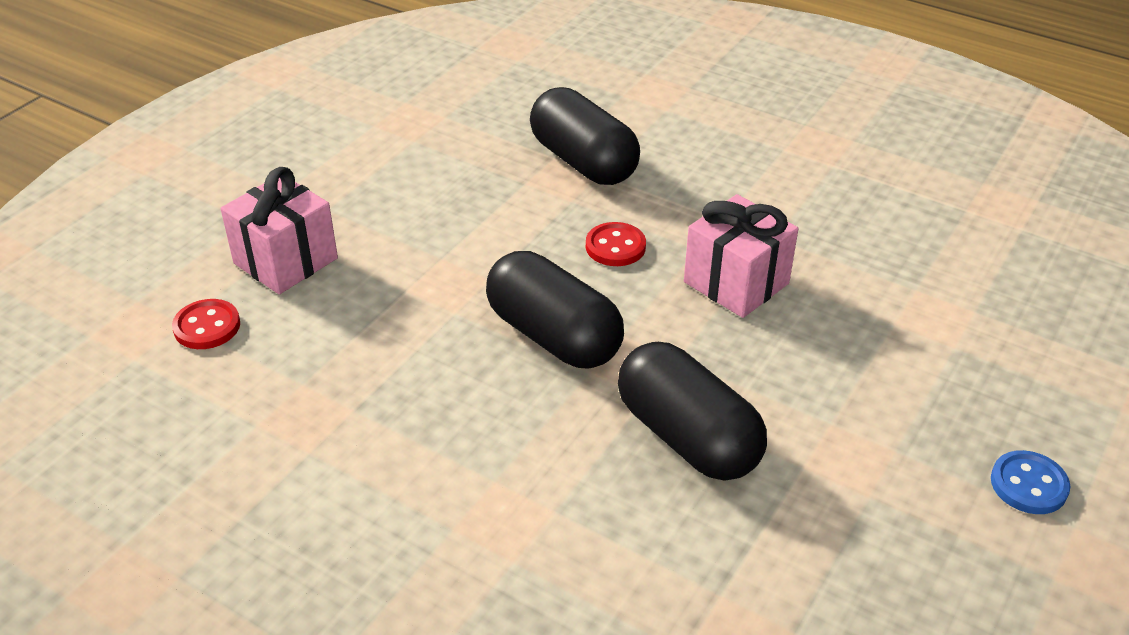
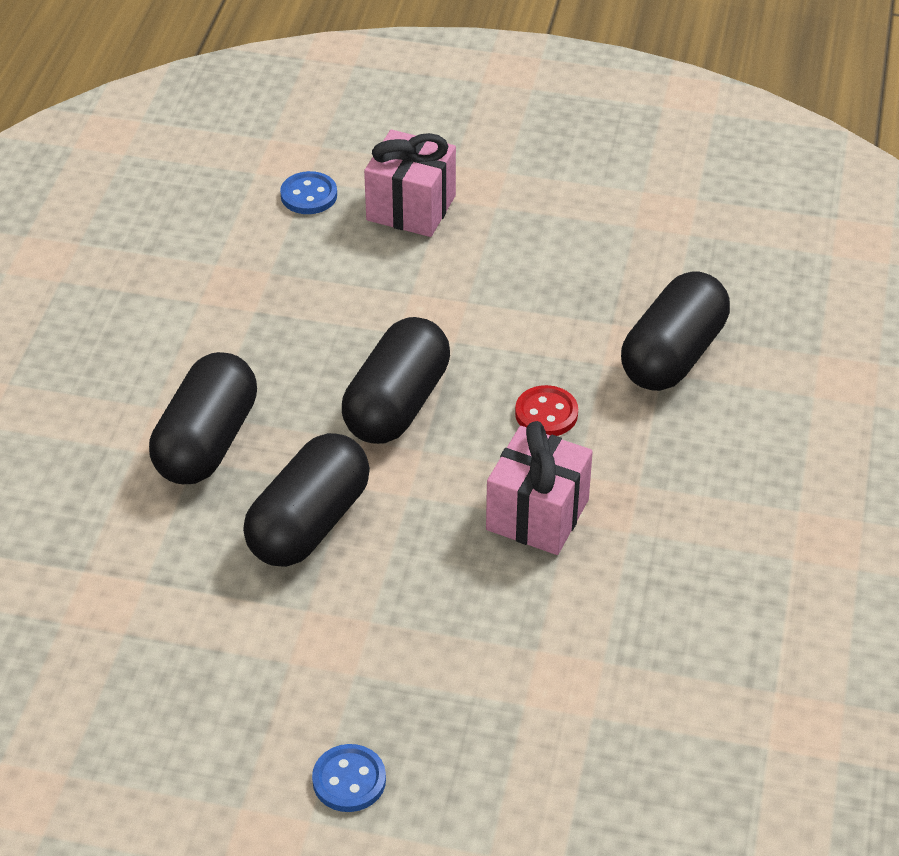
camera: 70 degrees right, 5 degrees up
(207, 326) = (309, 195): red button -> blue button
(533, 493) = (207, 442): none -> black capsule

